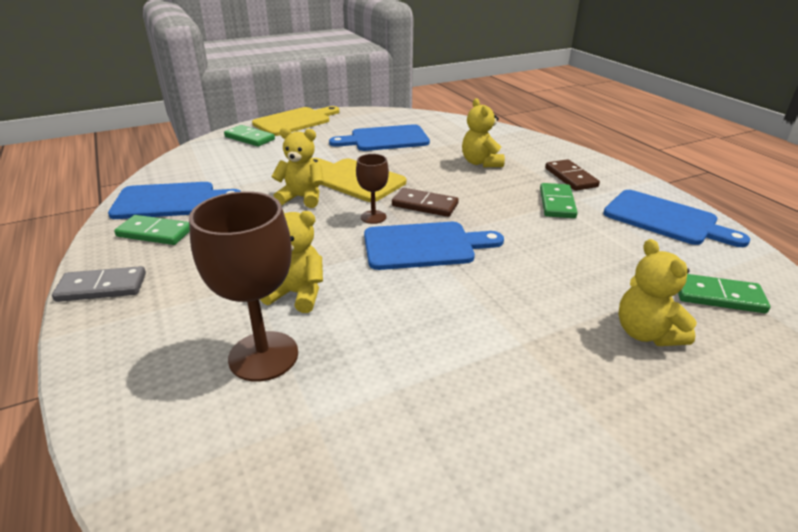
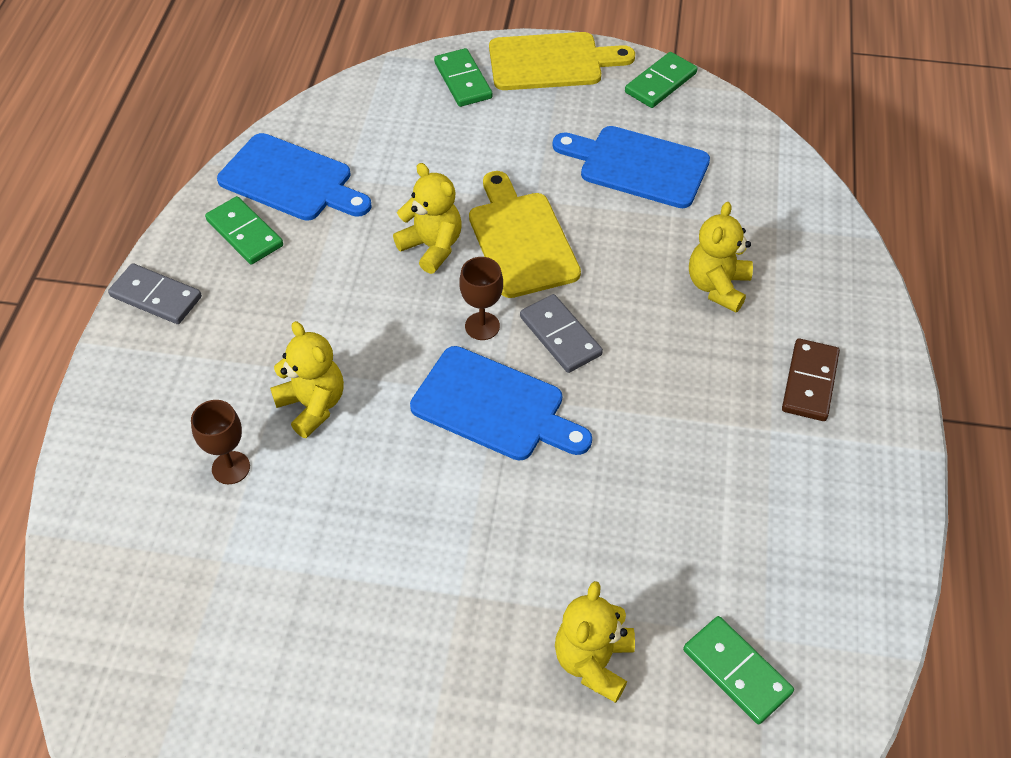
camera: 35 degrees right, 20 degrees up
(263, 356) = (231, 468): brown goblet -> brown goblet, size x0.54
(424, 205) = (560, 336): brown domino -> grey domino
(557, 203) = (729, 421): green domino -> green domino (660, 83)
(665, 219) = (839, 529): blue cutting board -> none

